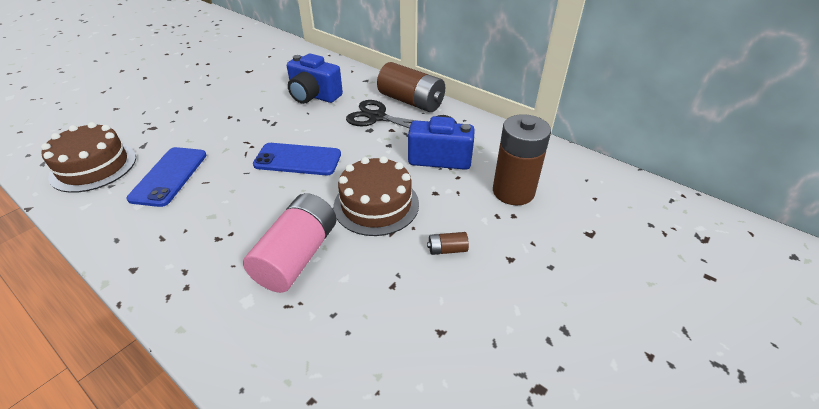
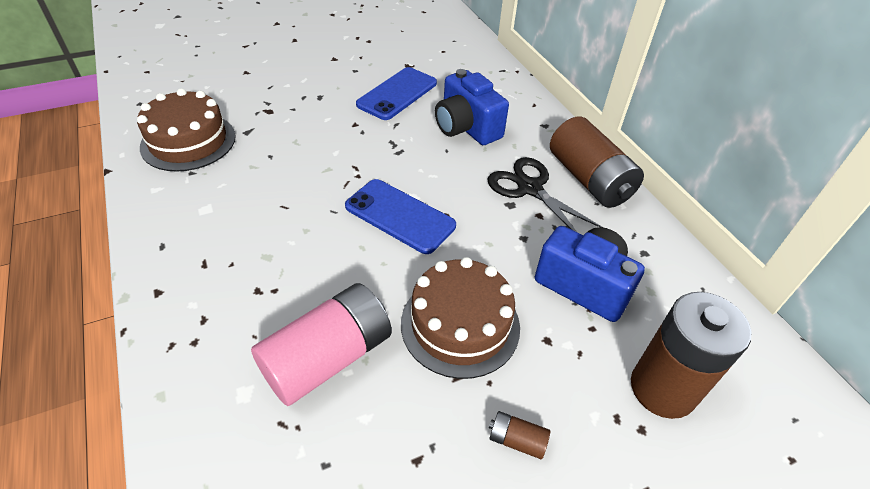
camera: 25 degrees right, 5 degrees up
(169, 176) = (252, 183): blue phone -> blue phone (397, 94)

